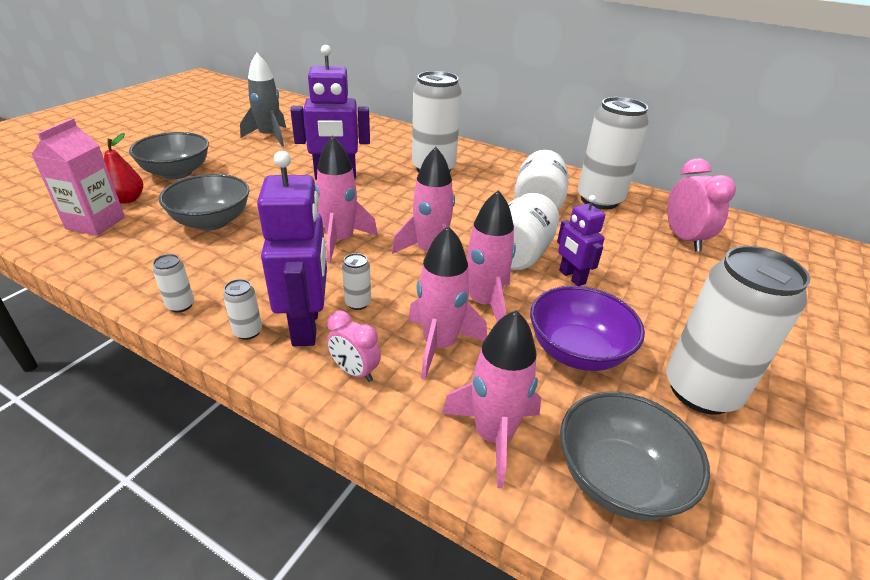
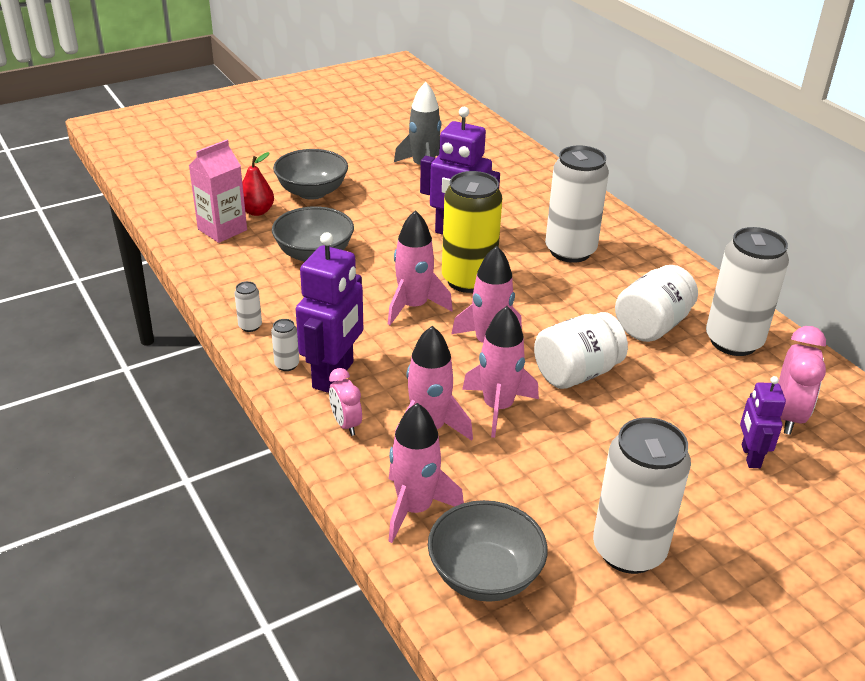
camera: 30 degrees right, 0 degrees up
(358, 303) = (387, 370): white can -> none
(372, 208) = (468, 280): none -> yellow can
(572, 277) = (609, 413): purple robot -> purple robot (750, 456)
(577, 351) = (545, 477): purple bowl -> none

